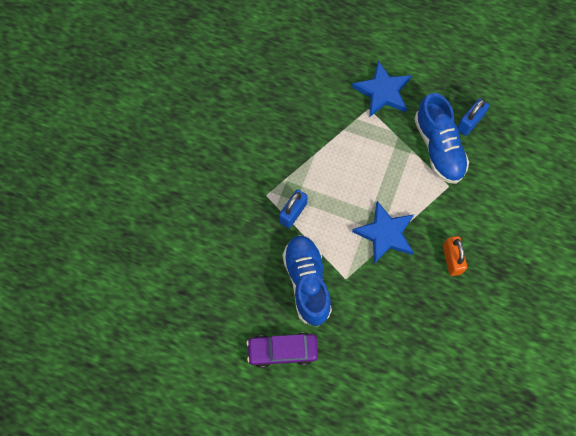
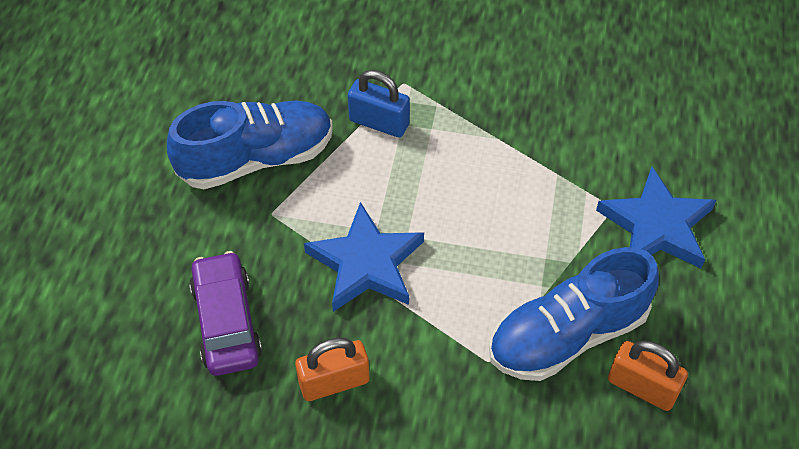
camera: 80 degrees right, 15 degrees down
(282, 351) = (135, 142): purple car -> purple car (227, 321)
(470, 122) = (642, 387): blue padlock -> orange padlock

